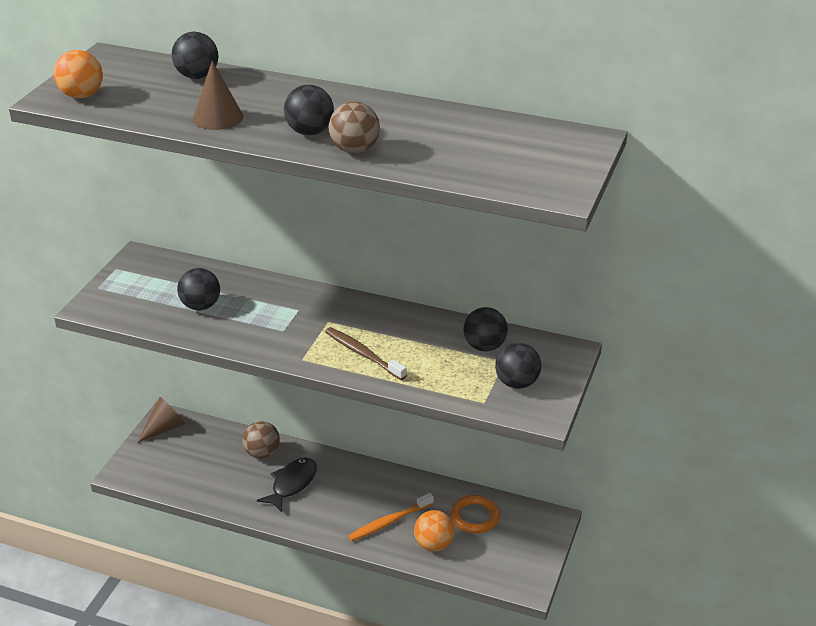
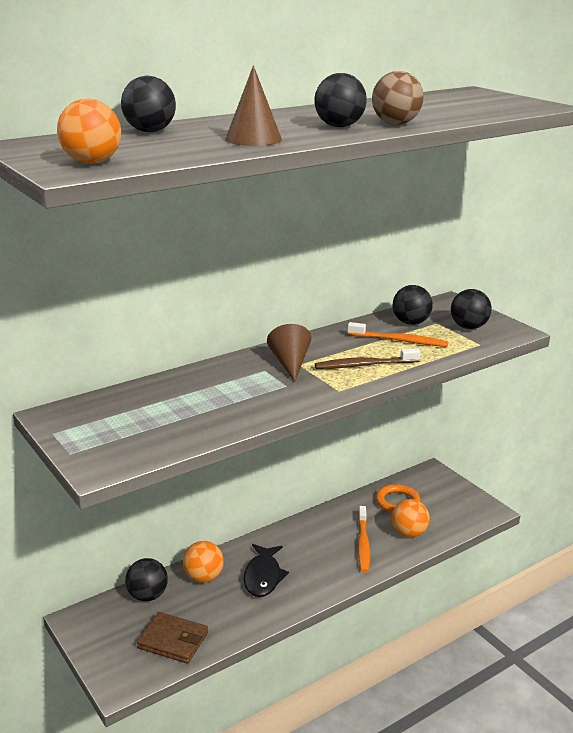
camera: 55 degrees left, 10 degrees down
(165, 428) = (91, 625): brown cone -> brown cone (290, 363)
(182, 475) = (173, 640): none -> brown wallet
(200, 306) = (190, 410): black ball -> black ball (147, 595)
(262, 453) = (204, 577): brown ball -> orange ball
(292, 484) = (263, 576): black fish -> black fish turned 150 degrees counterclockwise
(435, 354) = (399, 341): none -> orange toothbrush

